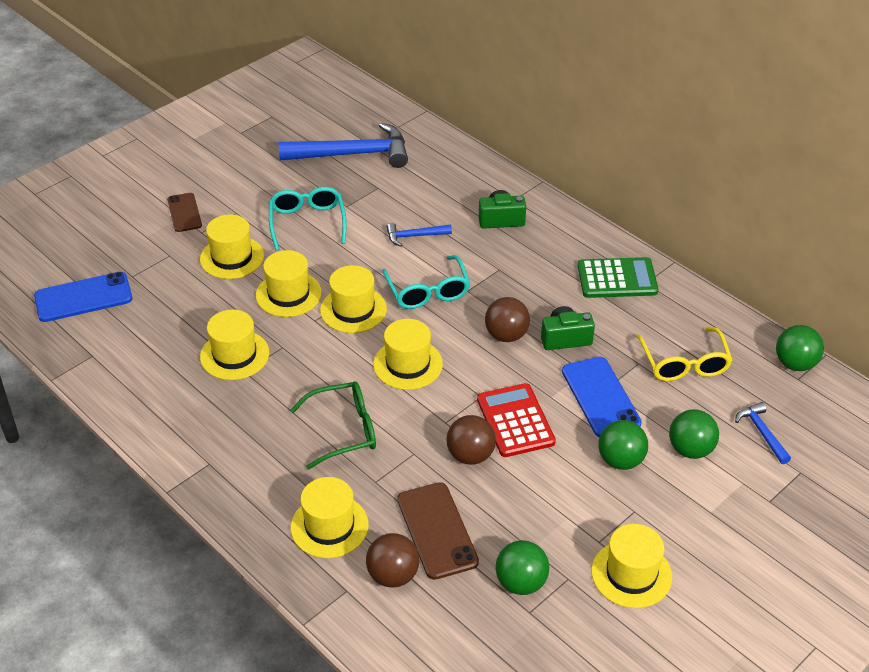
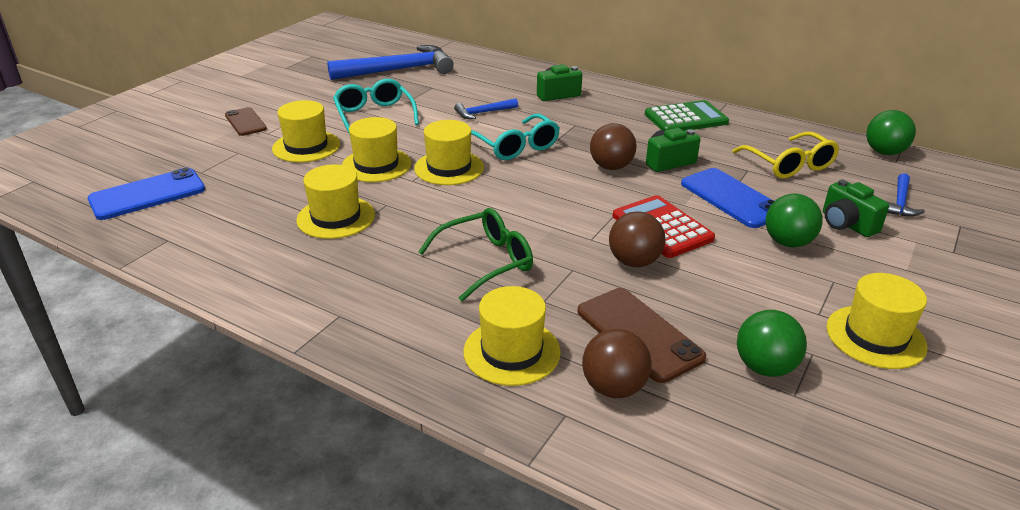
camera: 15 degrees left, 10 degrees down
(408, 364) = (526, 200): yellow hat -> none
(690, 449) = (846, 224): green ball -> green camera
(762, 433) = (900, 202): blue hammer -> blue hammer turned 120 degrees counterclockwise

